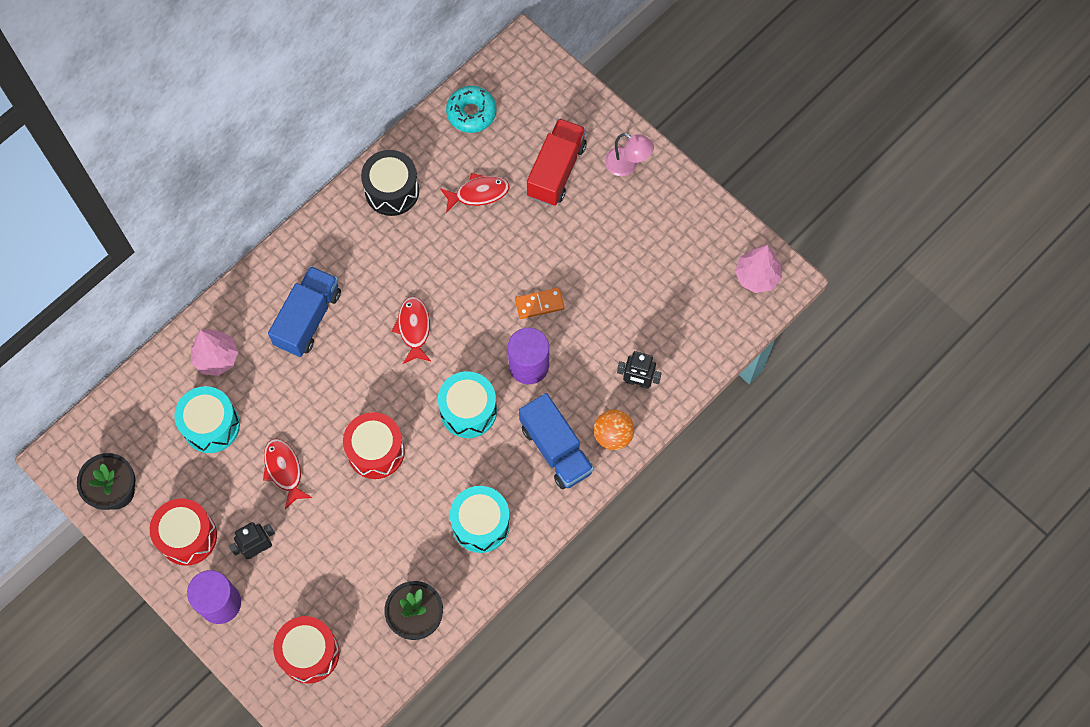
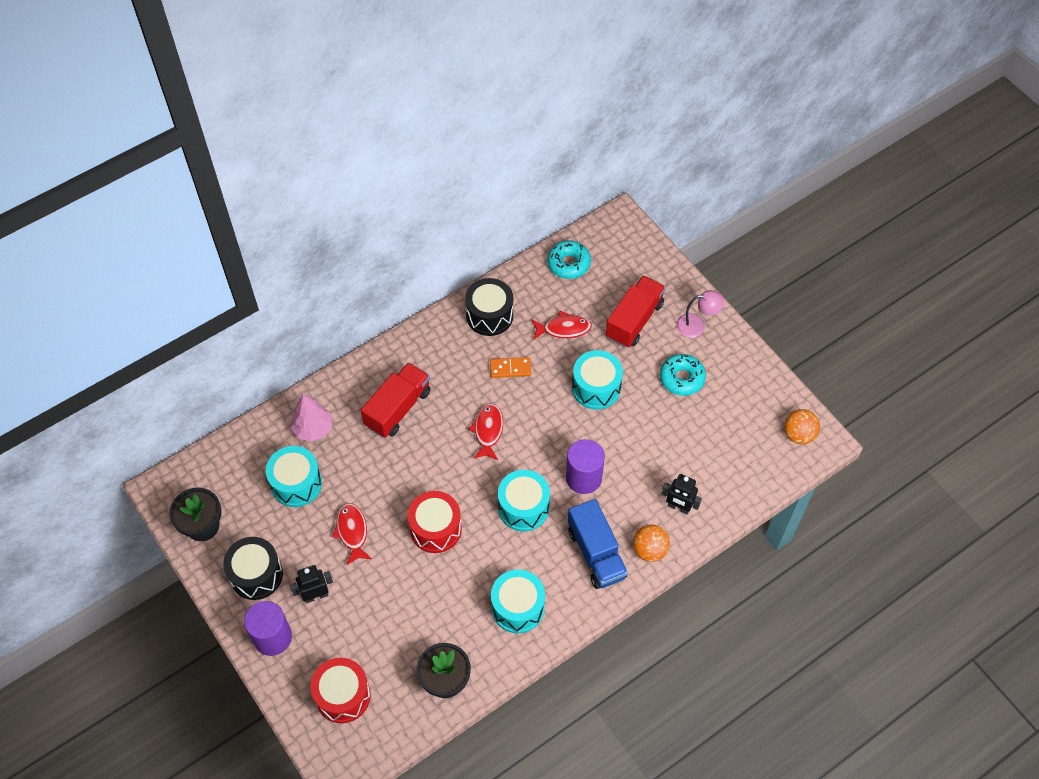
camera: 10 degrees right, 10 degrees down
(187, 536) = (256, 575): red drum -> black drum
(308, 318) = (398, 408): blue truck -> red truck
(526, 258) = (596, 388): none -> turquoise drum
(539, 304) = (601, 428): orange domino -> orange domino (510, 368)
(619, 231) = (682, 378): none -> turquoise donut
(627, 165) = (697, 325): pink lamp -> pink lamp turned 45 degrees counterclockwise
(757, 276) = (798, 434): pink tree -> orange ball

